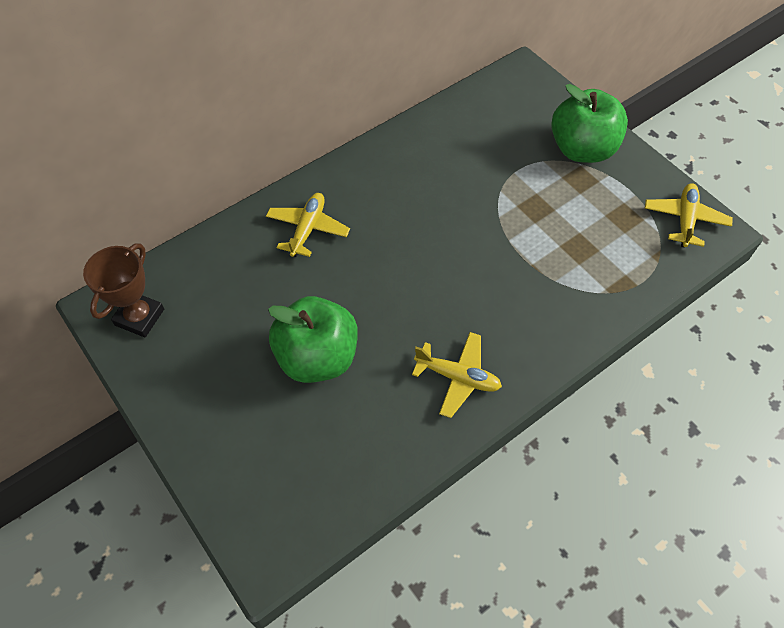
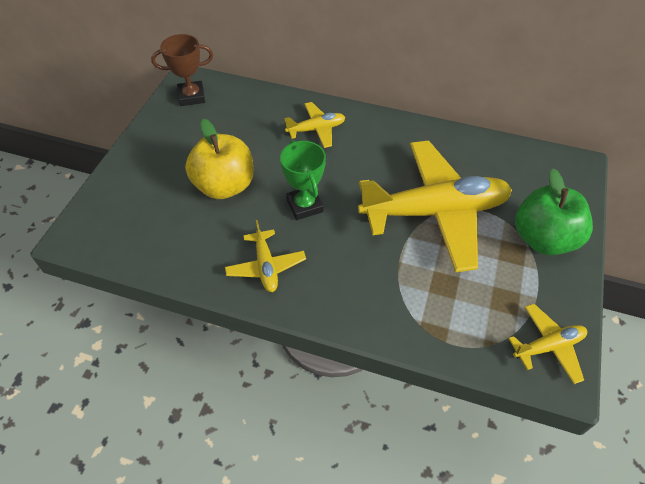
camera: 55 degrees right, 5 degrees down
(317, 357) = (225, 186): green apple -> yellow apple
(405, 300) = (304, 205): none -> green trophy
(496, 202) = (435, 212): none -> yellow plane

